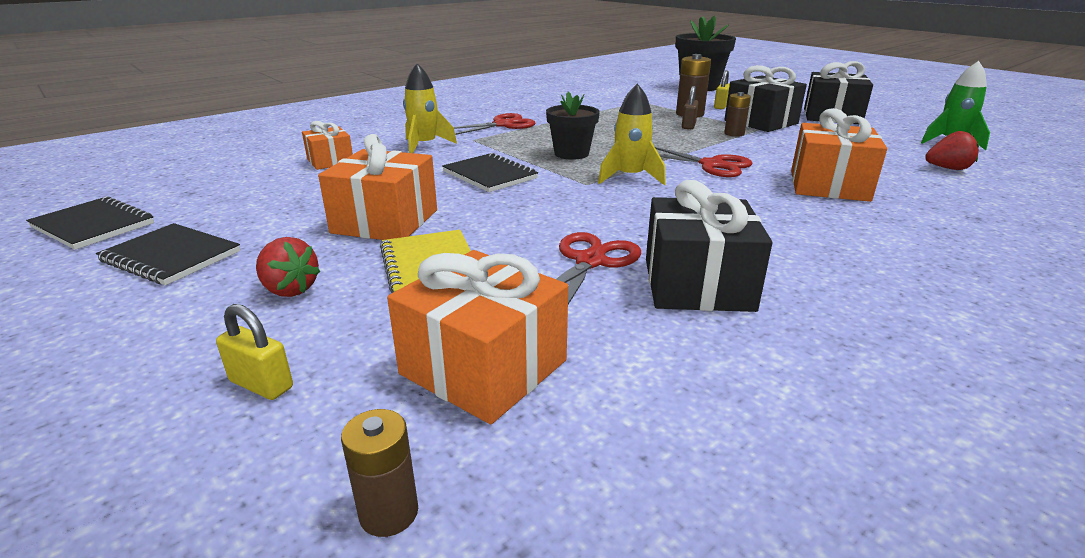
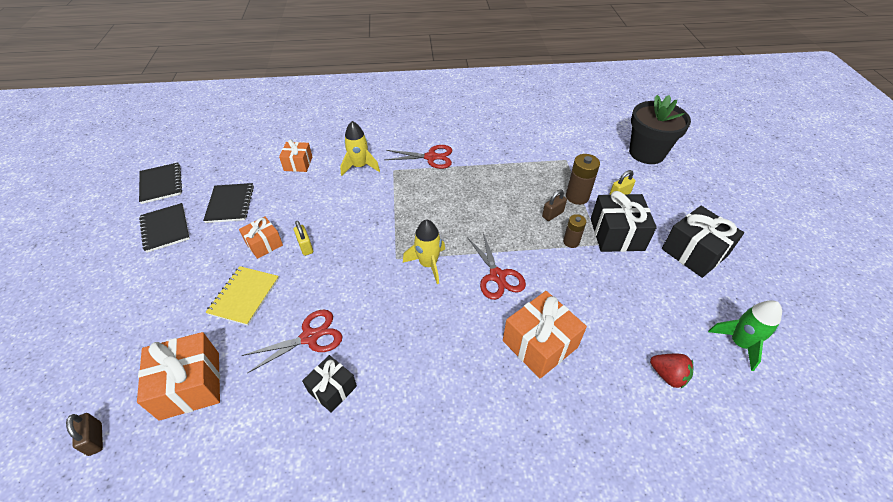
camera: 35 degrees right, 20 degrees up
(261, 384) = (121, 343): yellow padlock -> yellow padlock (305, 246)
(290, 289) = (181, 282): red strawberry -> none
(385, 221) = (264, 244): orange gift -> orange gift, size x0.61
(389, 512) = (95, 439): brown battery -> brown padlock
(489, 175) = (357, 220): black notebook -> black notebook (230, 204)
(571, 154) = (428, 217): black flower pot -> none
(697, 284) = (332, 389): black gift -> black gift, size x0.61

